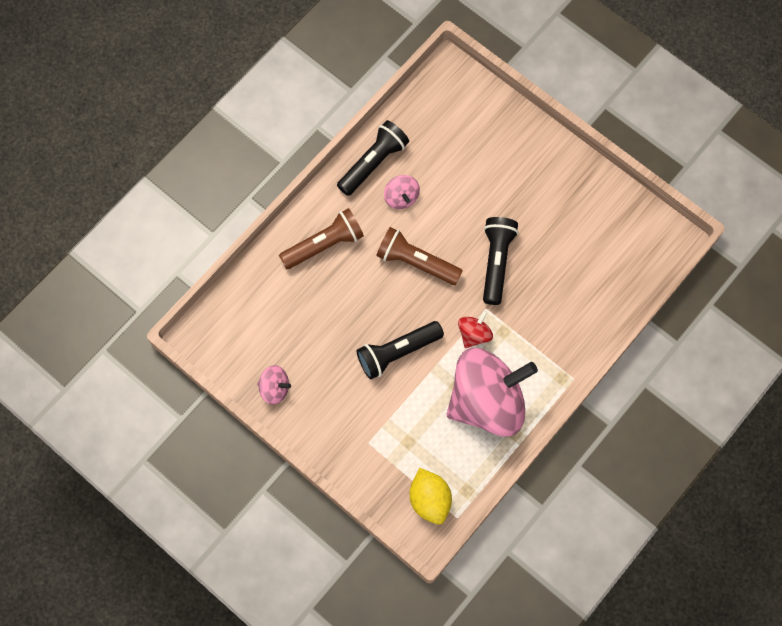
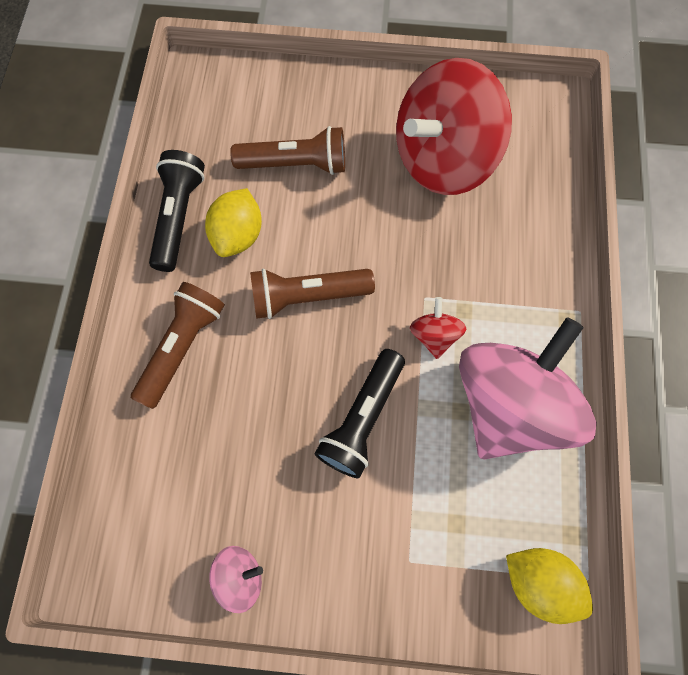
camera: 35 degrees left, 0 degrees up
(401, 197) = (238, 235): pink spinning top -> yellow lemon
(468, 174) = (296, 164): none -> brown flashlight
(496, 262) = (397, 238): black flashlight -> none
(564, 230) = (443, 159): none -> red spinning top

